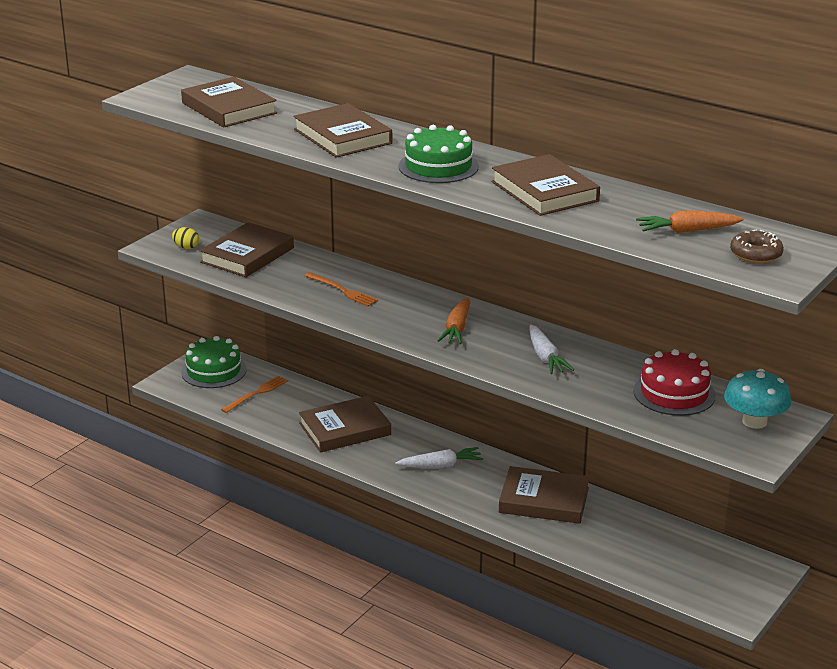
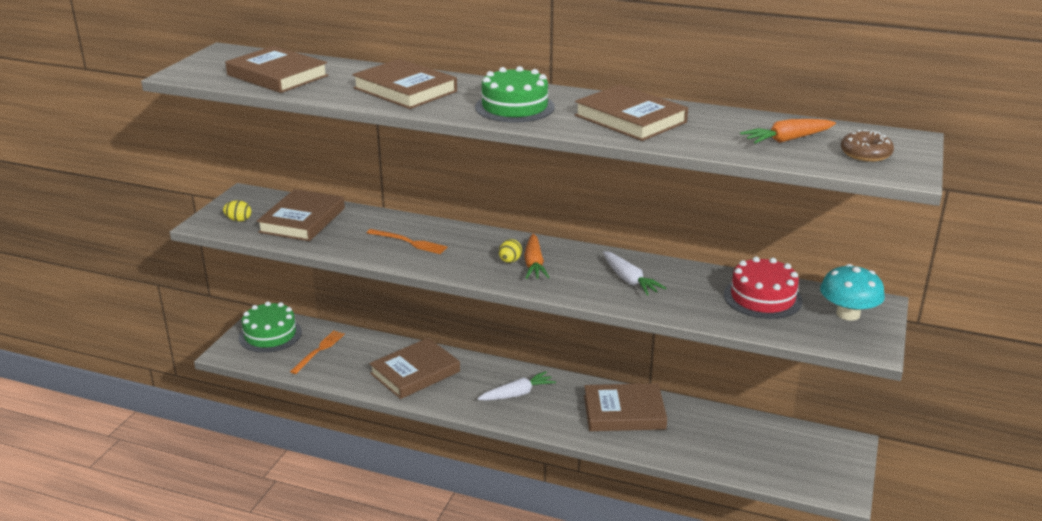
camera: 15 degrees left, 0 degrees up
(434, 322) = (510, 261): none -> yellow egg

